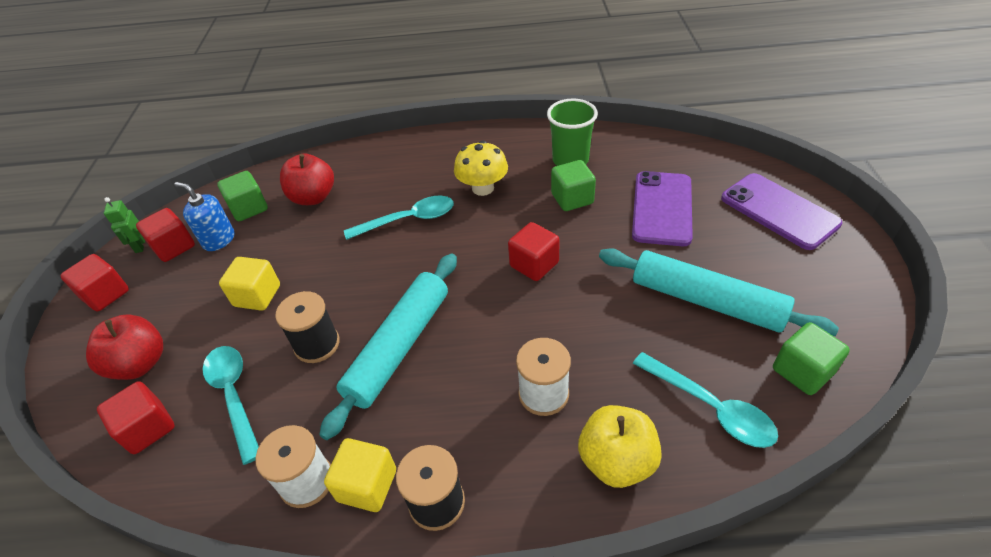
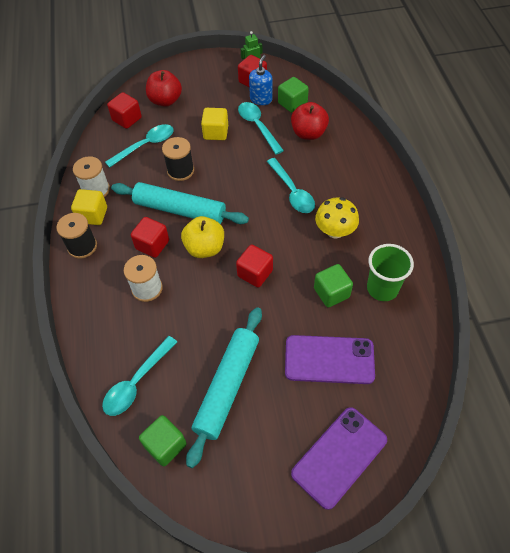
camera: 80 degrees right, 10 degrees up
(106, 294) = (212, 67): red cube -> red cube (152, 245)
(272, 246) = (258, 126): none -> turquoise spoon
(616, 460) = (102, 329): yellow apple -> yellow apple (205, 248)

